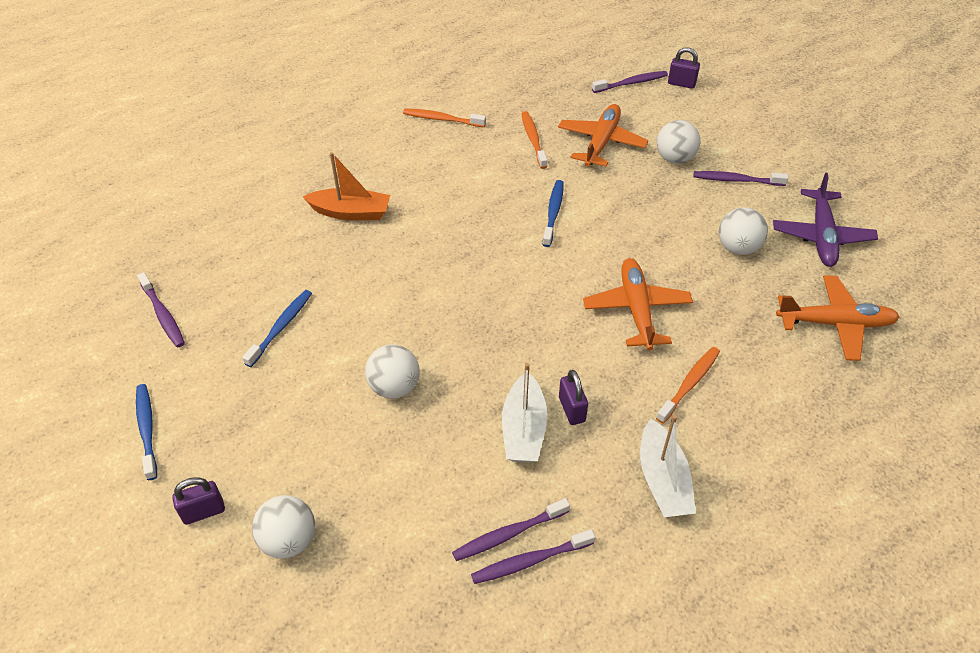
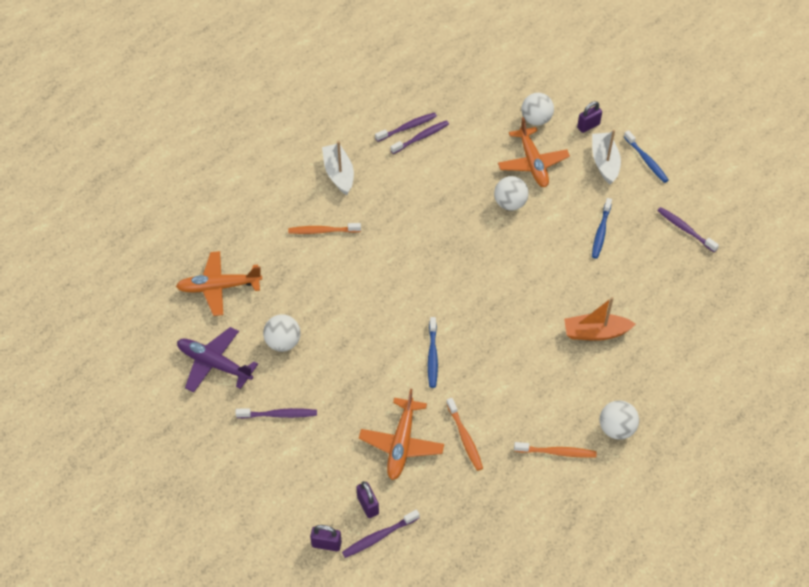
camera: 170 degrees right, 5 degrees up
(523, 429) = (423, 190): white boat -> white boat (604, 163)
(572, 409) = (396, 205): purple padlock -> purple padlock (368, 505)
(636, 309) = (359, 279): orange plane -> orange plane (532, 163)
(674, 158) = (333, 433): white ball -> white ball (616, 429)
(689, 384) = (322, 231): orange toothbrush -> orange toothbrush turned 60 degrees clockwise
(821, 236) = (214, 364): purple plane -> purple plane turned 60 degrees counterclockwise

